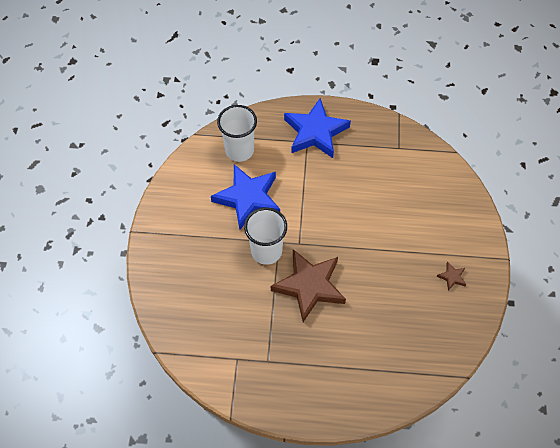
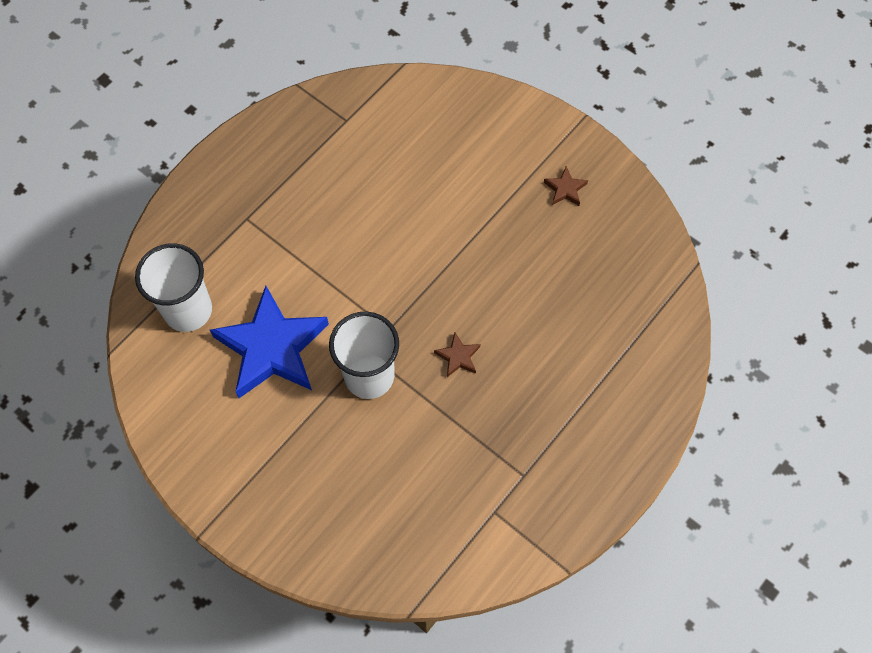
camera: 55 degrees left, 5 degrees up
(309, 286) = (458, 357): brown star -> brown star, size x0.40
(315, 132) = (240, 198): blue star -> none

